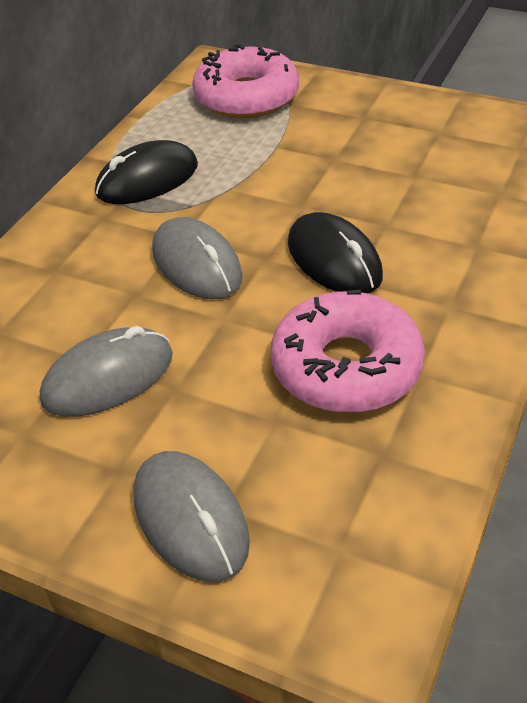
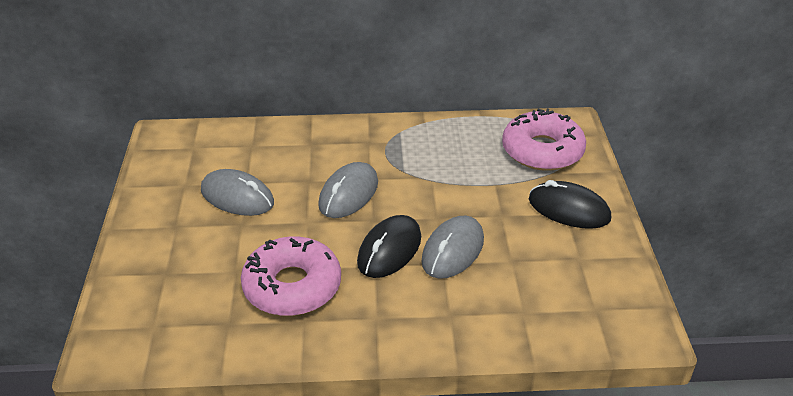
camera: 60 degrees right, 5 degrees down
(147, 179) = (416, 144): black mouse -> black mouse (569, 209)
(190, 519) = (153, 263): grey mouse -> grey mouse (453, 250)

